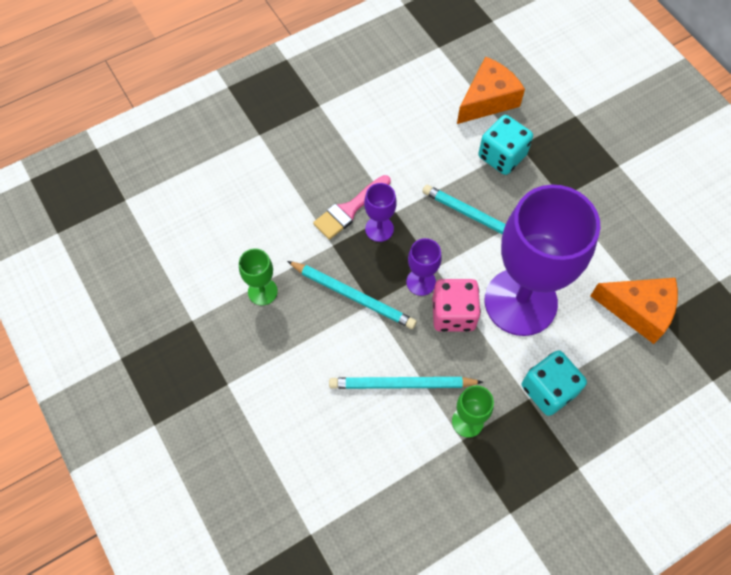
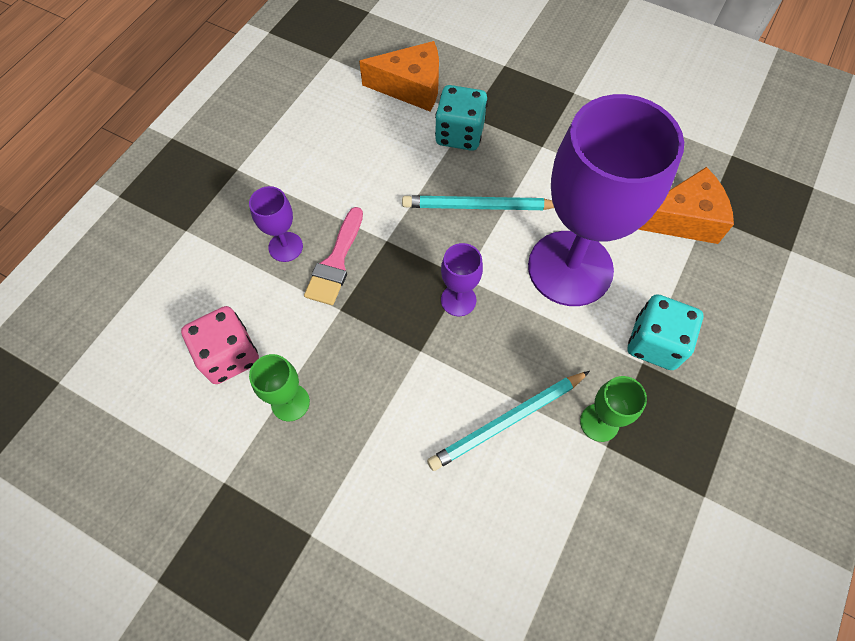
camera: 30 degrees left, 0 degrees up
(352, 296) = (395, 353): turquoise pencil -> none
(379, 229) = (380, 267): purple goblet -> purple goblet (285, 247)
(453, 314) = (512, 316): pink dice -> pink dice (229, 355)
(487, 100) = (411, 87): orange cheese -> orange cheese turned 75 degrees clockwise

